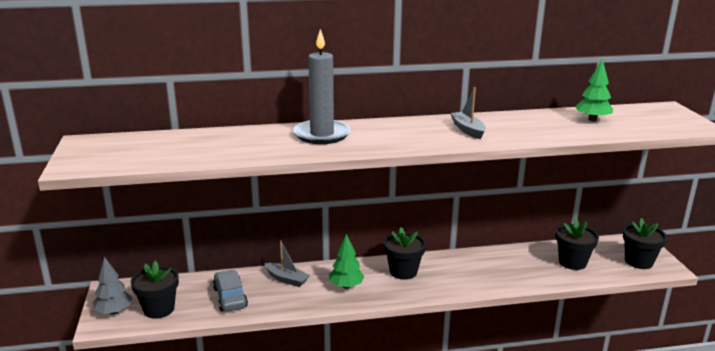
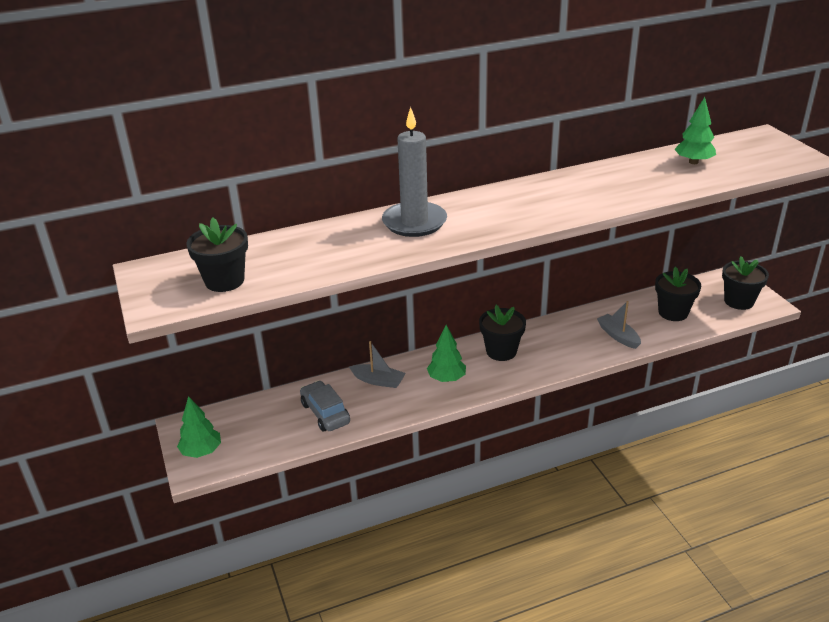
camera: 10 degrees left, 10 degrees up
(114, 311) = (201, 451): grey tree -> green tree
(159, 309) = (251, 440): black flower pot -> black flower pot (224, 281)
(467, 130) = (569, 194): grey boat -> grey boat (618, 336)

